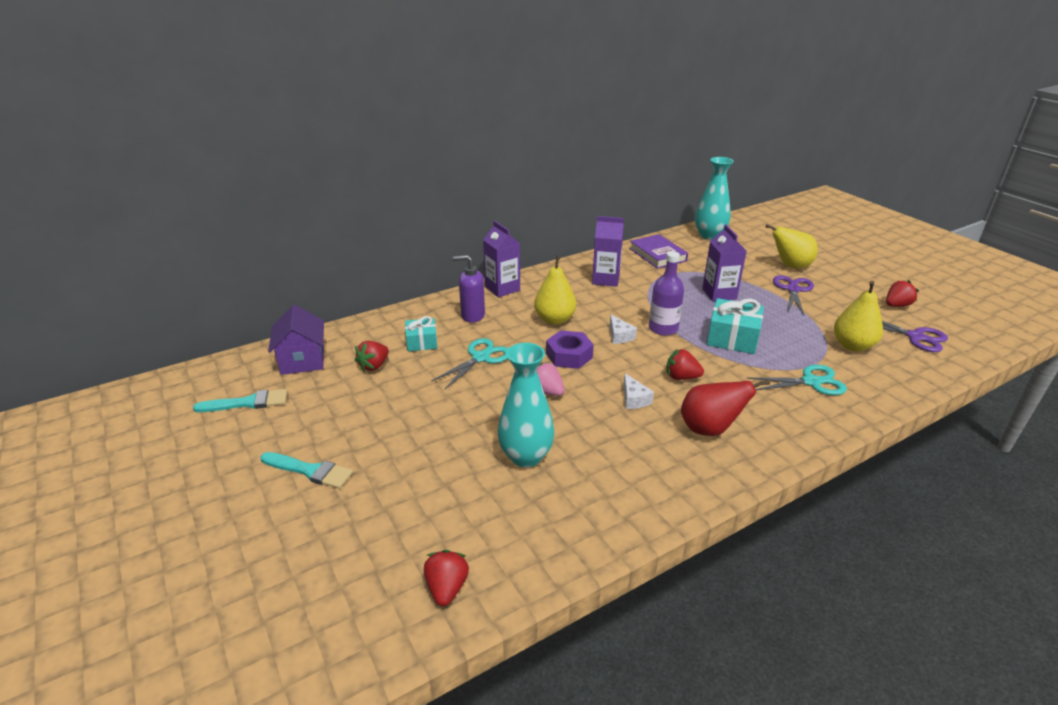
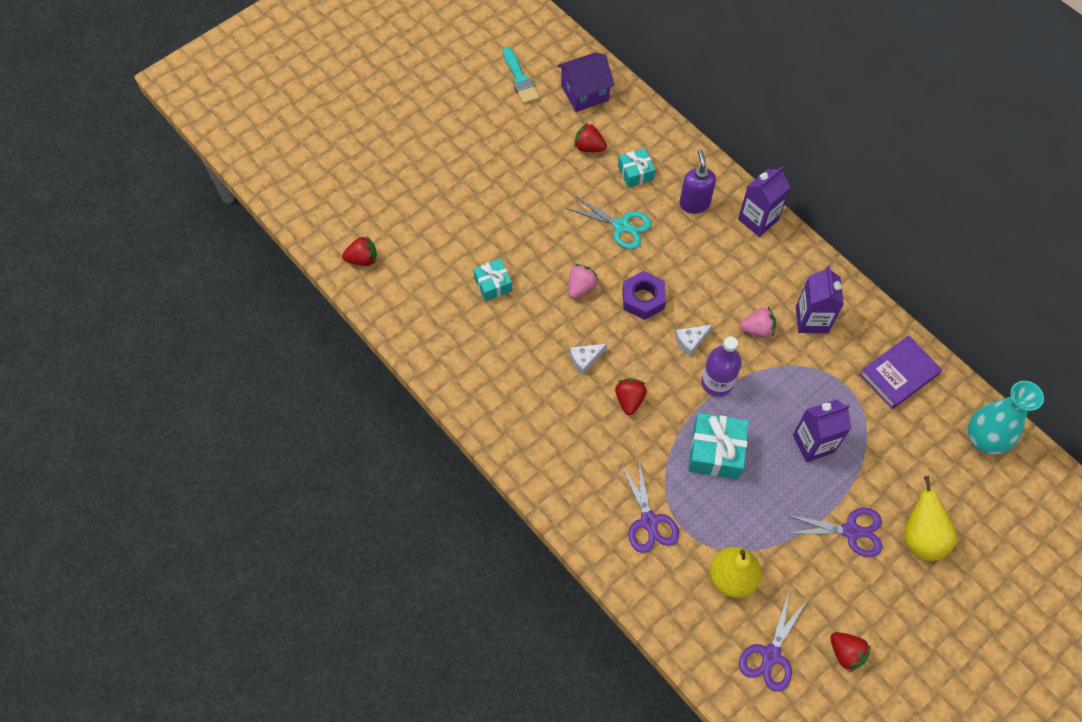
camera: 80 degrees right, 30 degrees up
(310, 471) = (452, 148): turquoise brush -> none
(526, 456) = (493, 284): turquoise vase -> turquoise gift
(554, 319) = (707, 278): yellow pear -> none
(611, 303) = (757, 329): none -> pink strawberry
(709, 429) = (554, 422): red pear -> none
(811, 382) = (649, 521): turquoise scissors -> purple scissors

